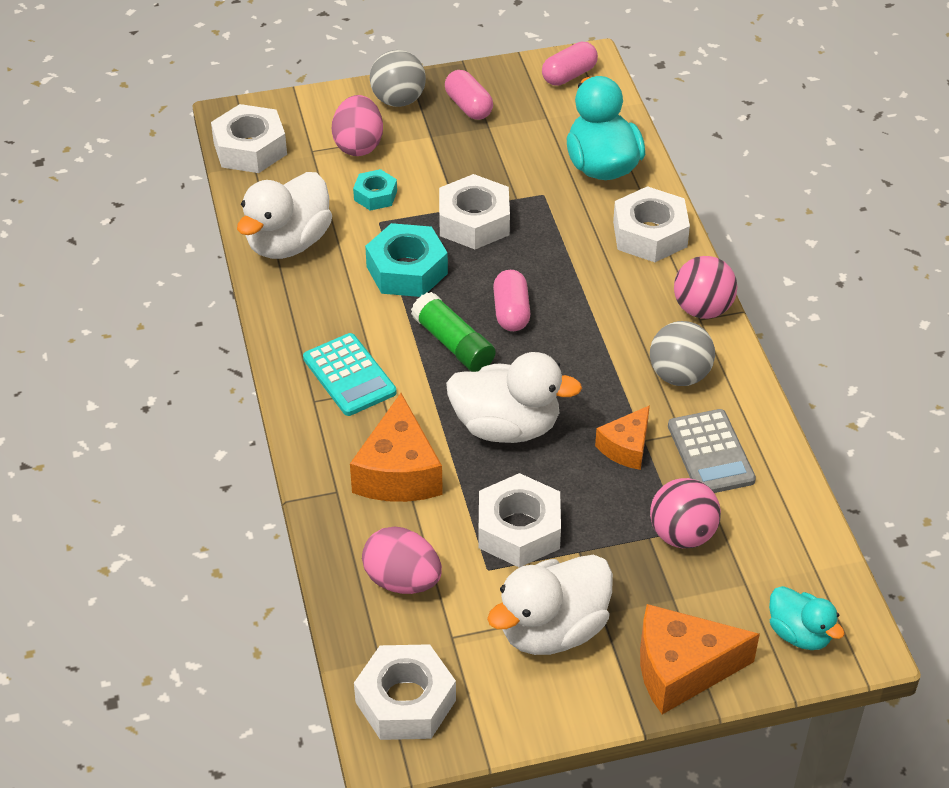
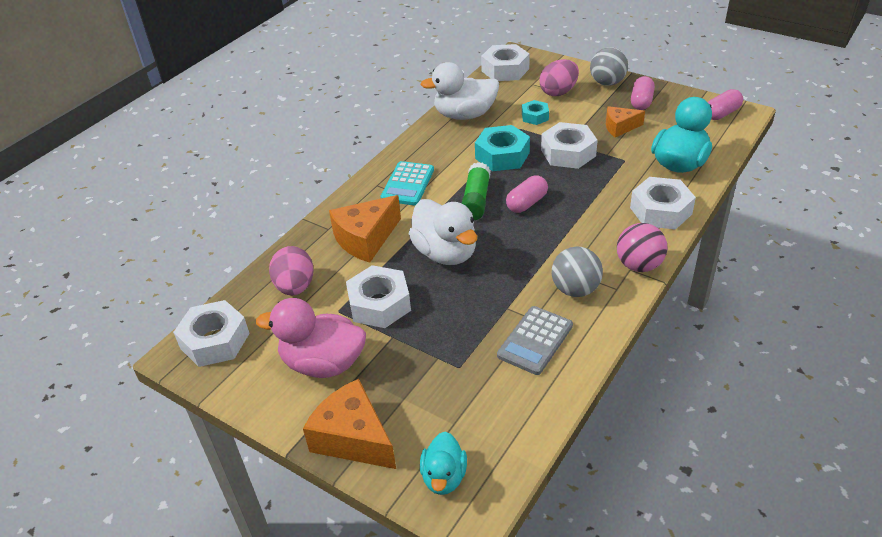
camera: 50 degrees right, 5 degrees down
(552, 630) = (323, 363): white duck -> pink duck
(569, 75) = (721, 113): pink capsule -> pink capsule turned 45 degrees counterclockwise
(626, 447) = (492, 305): orange cheese -> orange cheese (620, 127)
(682, 534) = (457, 370): pink ball -> none

